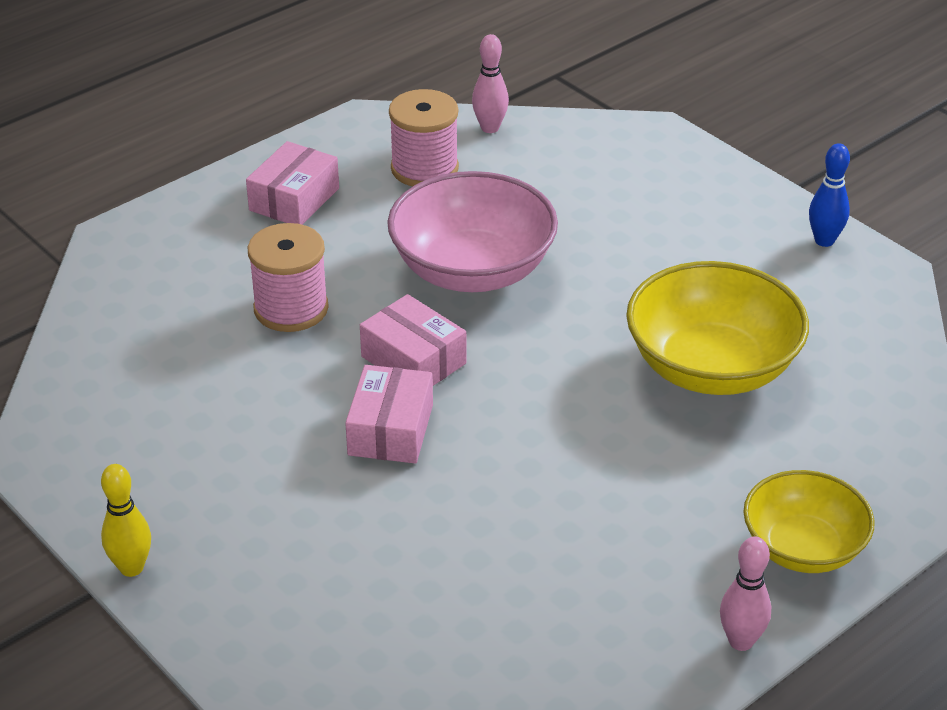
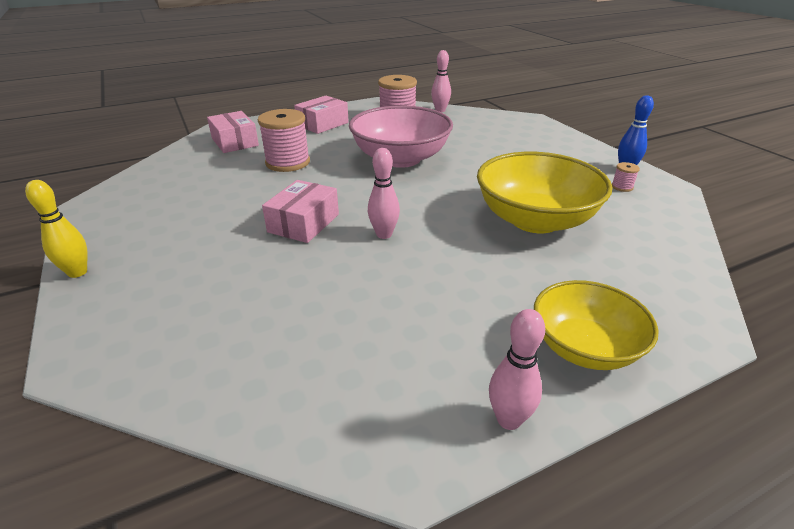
camera: 15 degrees right, 5 degrees down
(413, 360) = (341, 192): pink box -> pink box (235, 142)
(514, 430) = (384, 234): none -> pink bowling pin
(822, 280) = (622, 187): none -> pink spool

